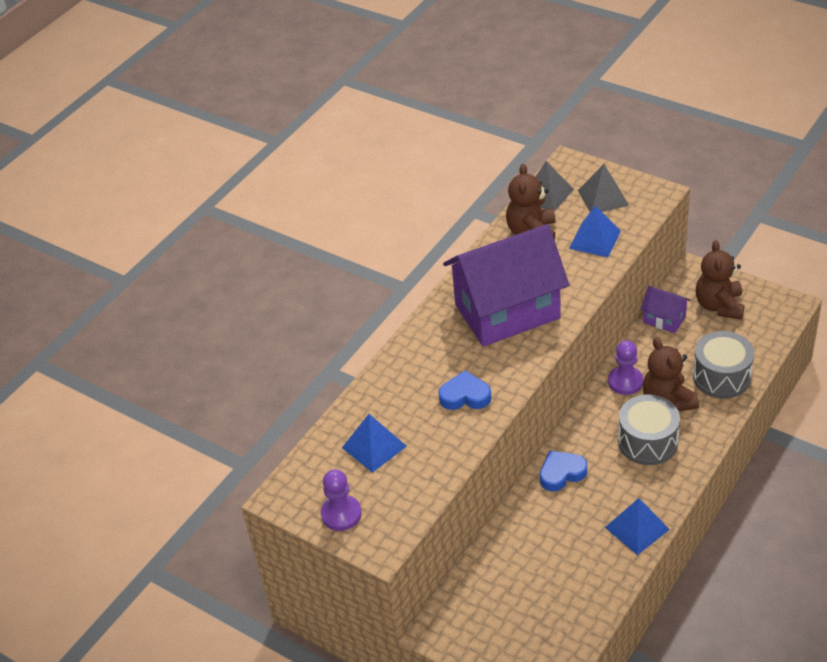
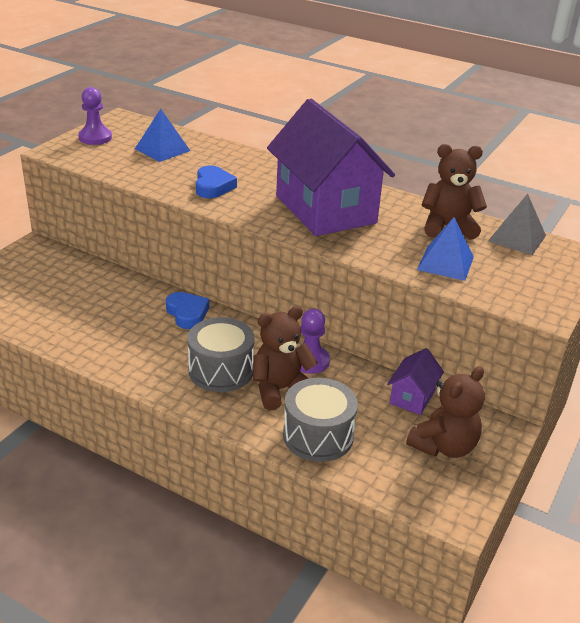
camera: 80 degrees right, 10 degrees down
(603, 197) = (523, 273): grey pyramid -> none
(637, 528) = (107, 355): blue pyramid -> none
(719, 306) = (444, 446): brown teddy bear -> brown teddy bear turned 135 degrees clockwise

